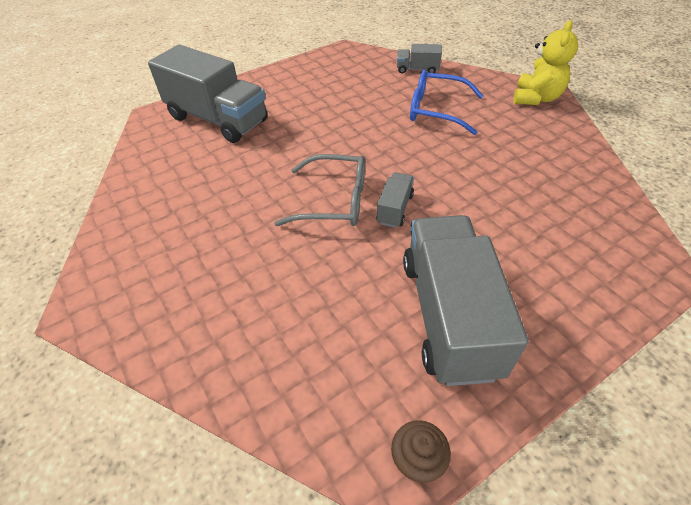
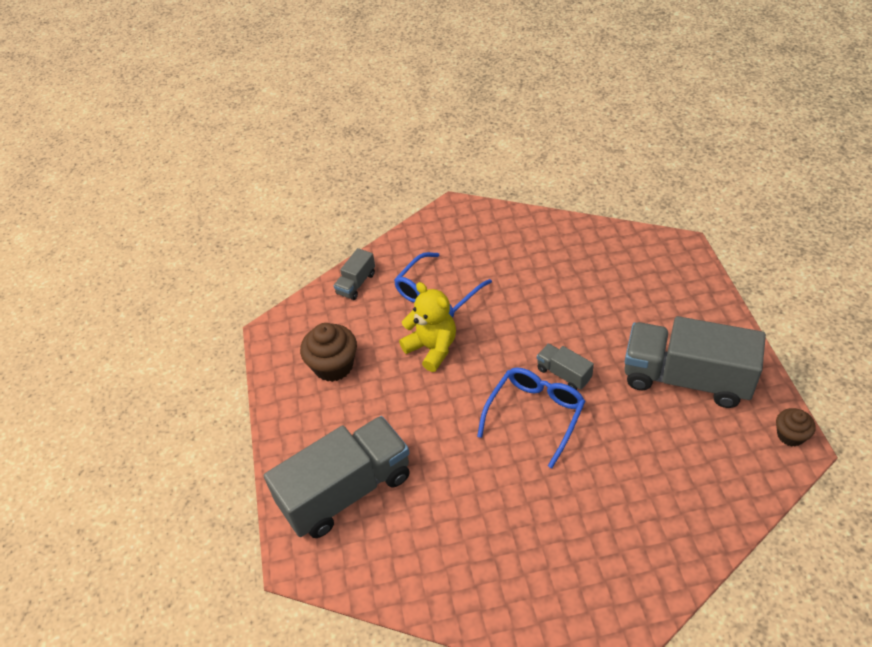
camera: 65 degrees left, 0 degrees up
(329, 82) = (333, 366): none -> brown cupcake
(334, 201) = (535, 415): grey glasses -> blue glasses
(536, 98) = (459, 219): yellow teddy bear -> yellow teddy bear (432, 348)

